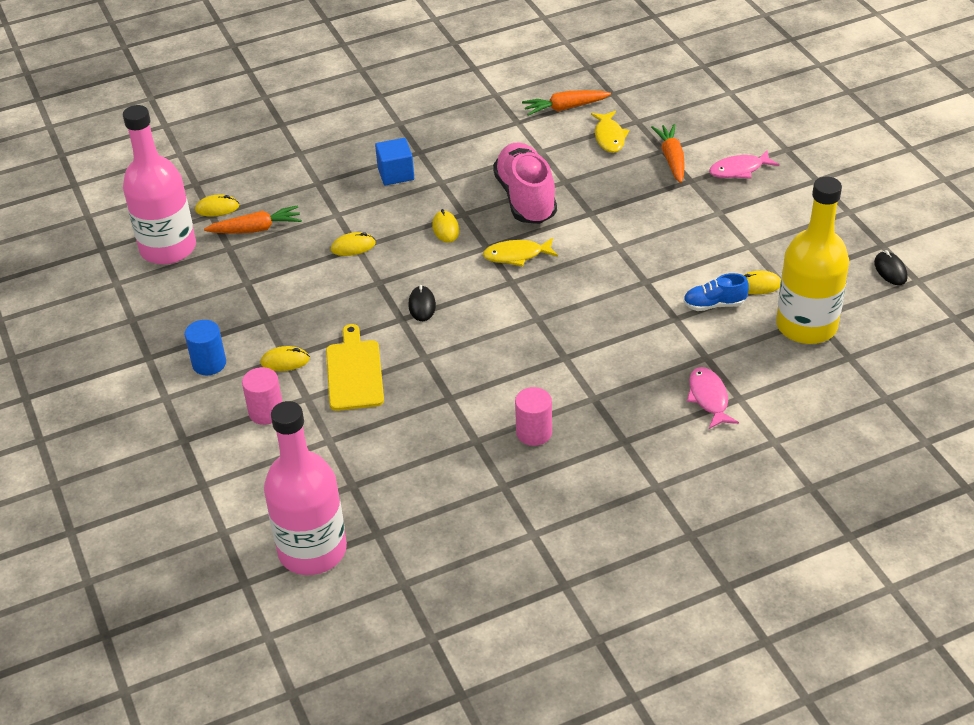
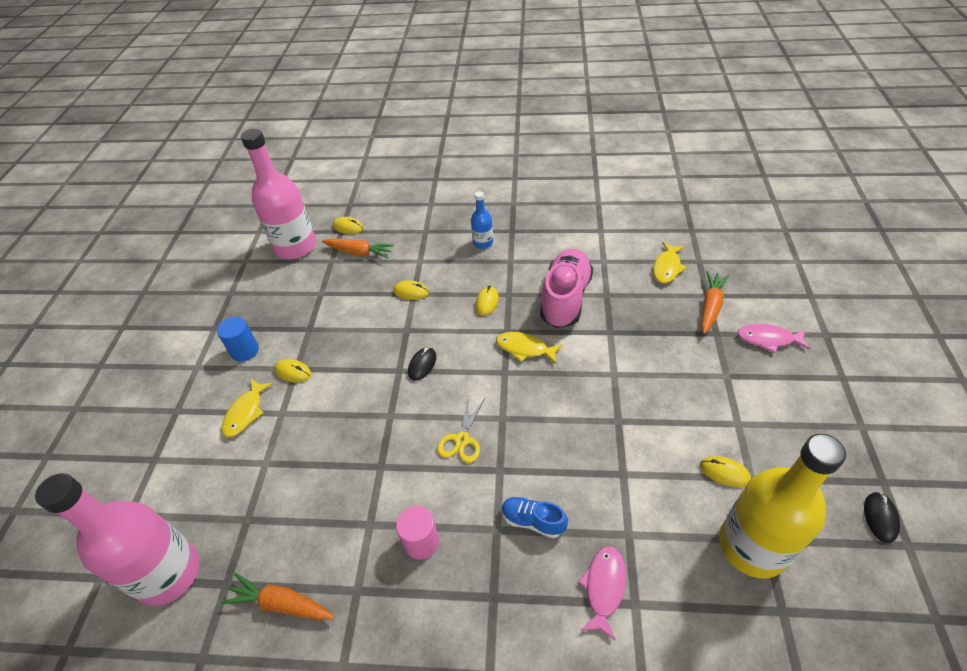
camera: 30 degrees right, 5 degrees up
(266, 412) = (245, 413): pink cylinder -> yellow fish
(354, 372) = (330, 405): yellow cutting board -> none
(396, 174) = (483, 242): blue cube -> blue bottle
(512, 349) = (462, 440): none -> yellow scissors
(564, 108) = (645, 230): orange carrot -> orange carrot (281, 603)
(714, 305) = (669, 476): blue shoe -> blue shoe (533, 521)

